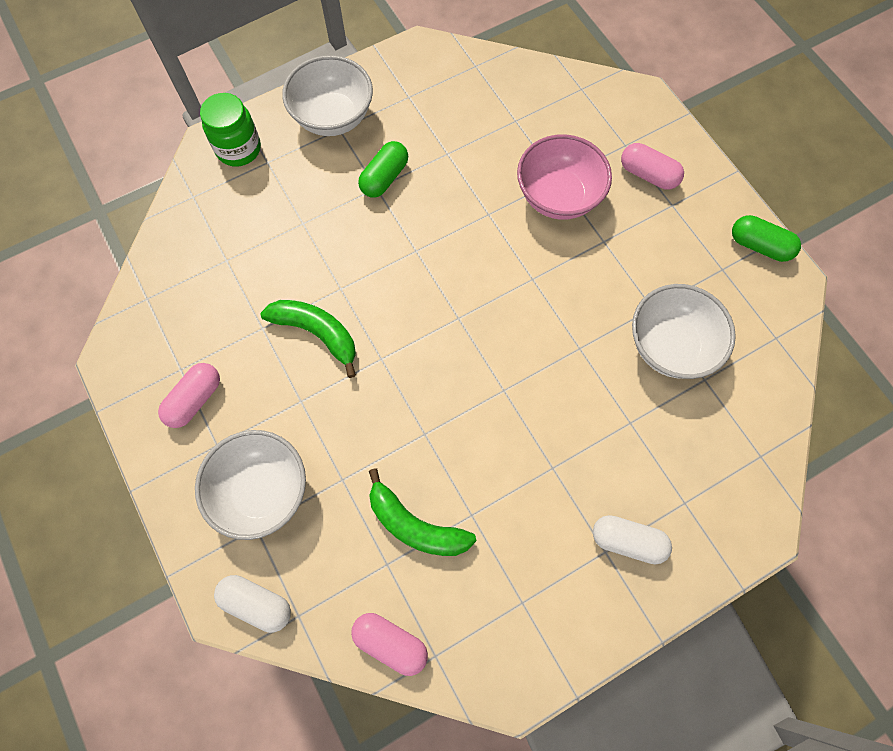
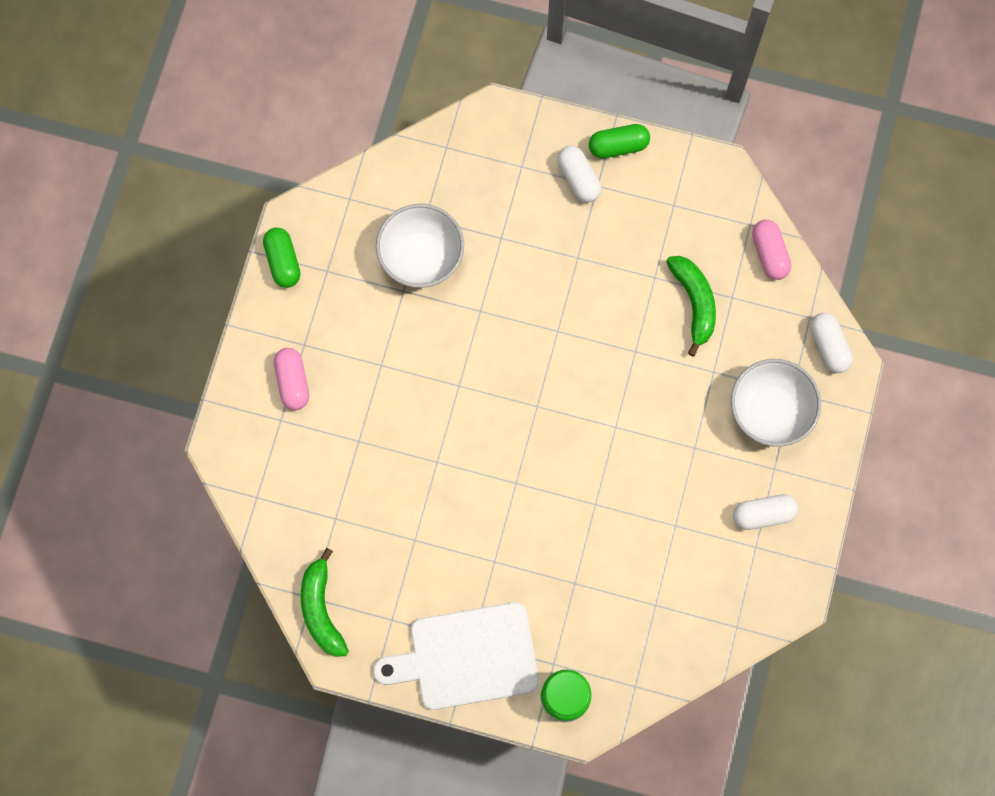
camera: 135 degrees left, 5 degrees up
(194, 400) = (763, 514): pink capsule -> white capsule
(317, 333) = (641, 485): green banana -> green banana (321, 609)
(333, 117) = (467, 657): white bowl -> white cutting board
(384, 178) = (480, 564): green capsule -> green capsule (618, 146)
(558, 196) = (374, 427): pink bowl -> none

